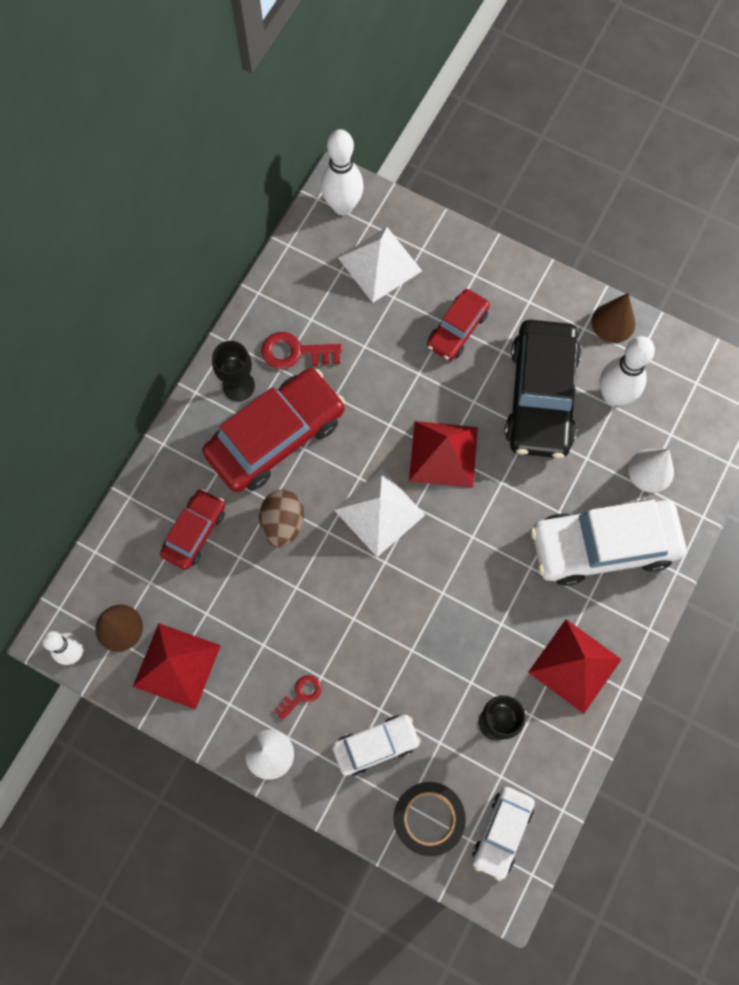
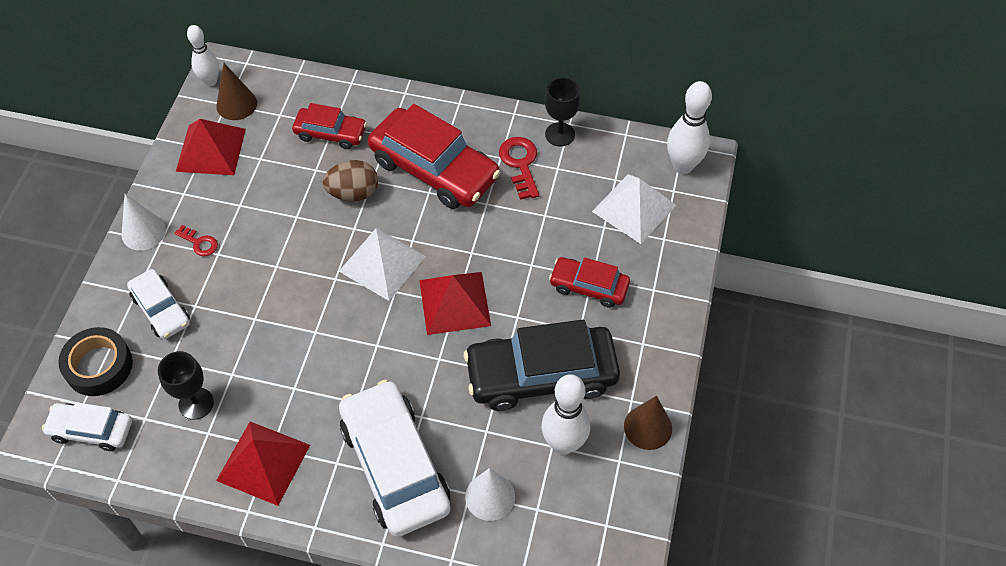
camera: 75 degrees right, 15 degrees down
(238, 386) = (474, 131): black goblet -> black goblet (560, 134)

